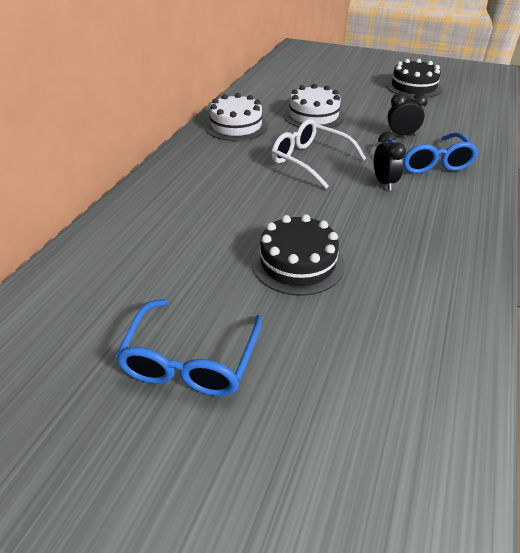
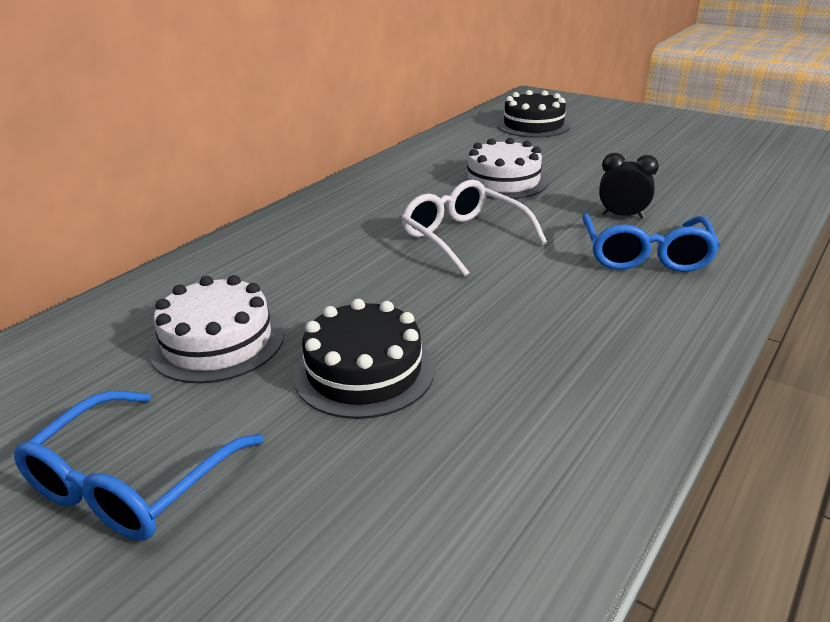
camera: 15 degrees right, 10 degrees down
(236, 126) = (387, 186): white cake -> white cake (218, 342)
(384, 183) = (558, 277): black clock -> none
(413, 87) = (676, 154): black cake -> black cake (533, 125)

